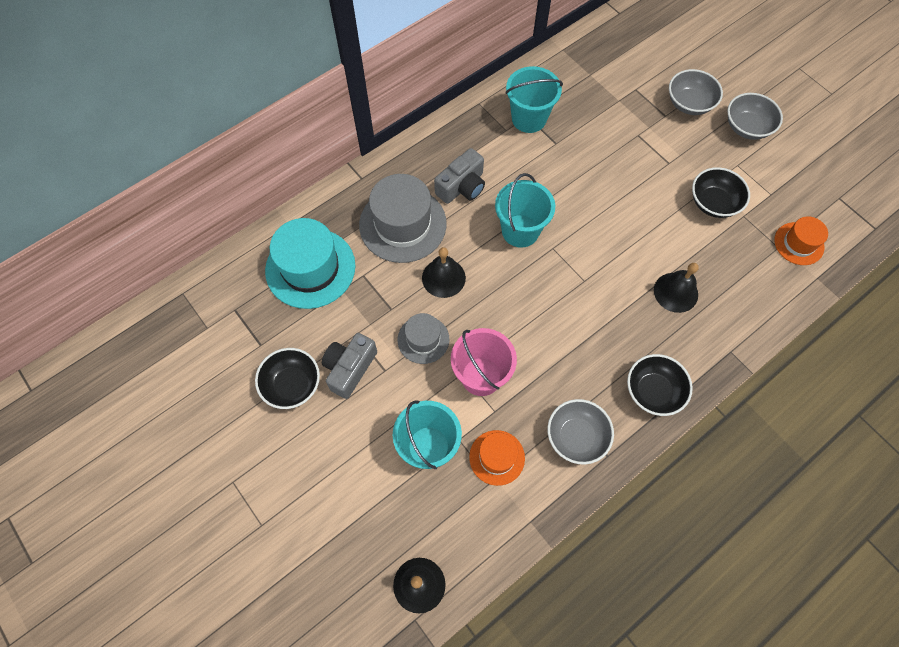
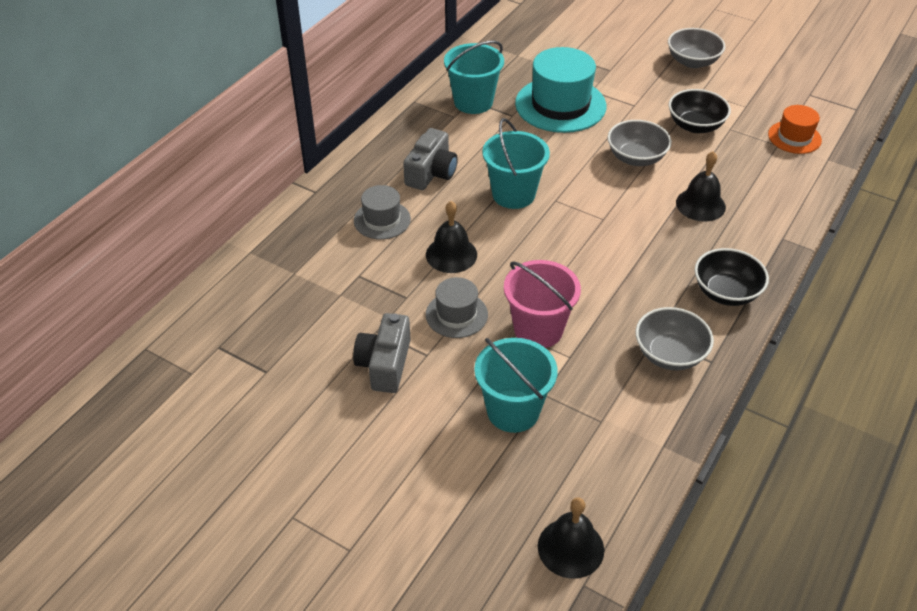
camera: 20 degrees left, 20 degrees down
(292, 385) = (323, 399): black bowl -> none
(310, 268) = (293, 284): turquoise hat -> turquoise hat (560, 105)
(402, 224) = (382, 220): grey hat -> grey hat, size x0.55
(497, 457) = (594, 398): orange hat -> none
(689, 103) = (627, 56): grey bowl -> grey bowl (636, 158)

